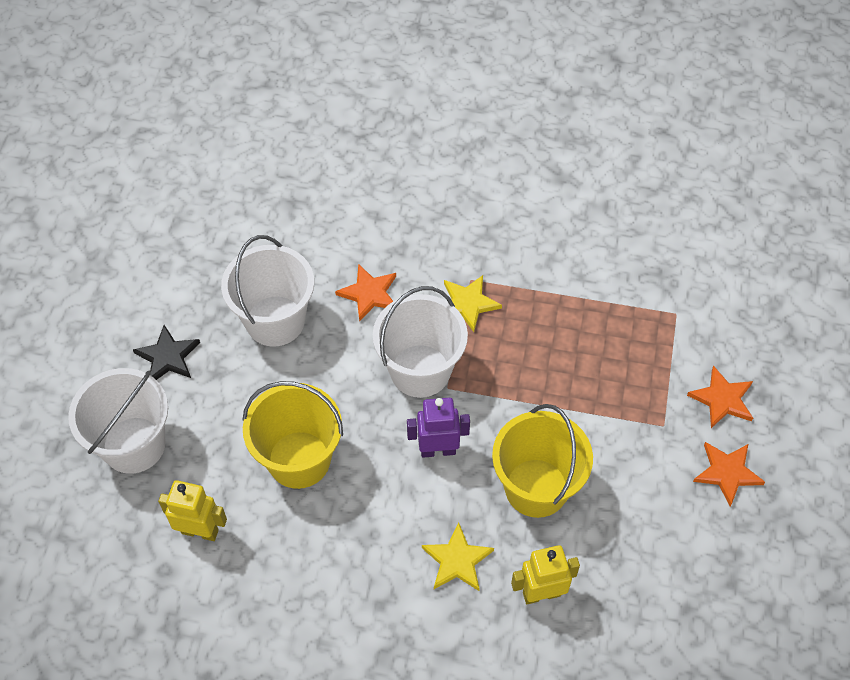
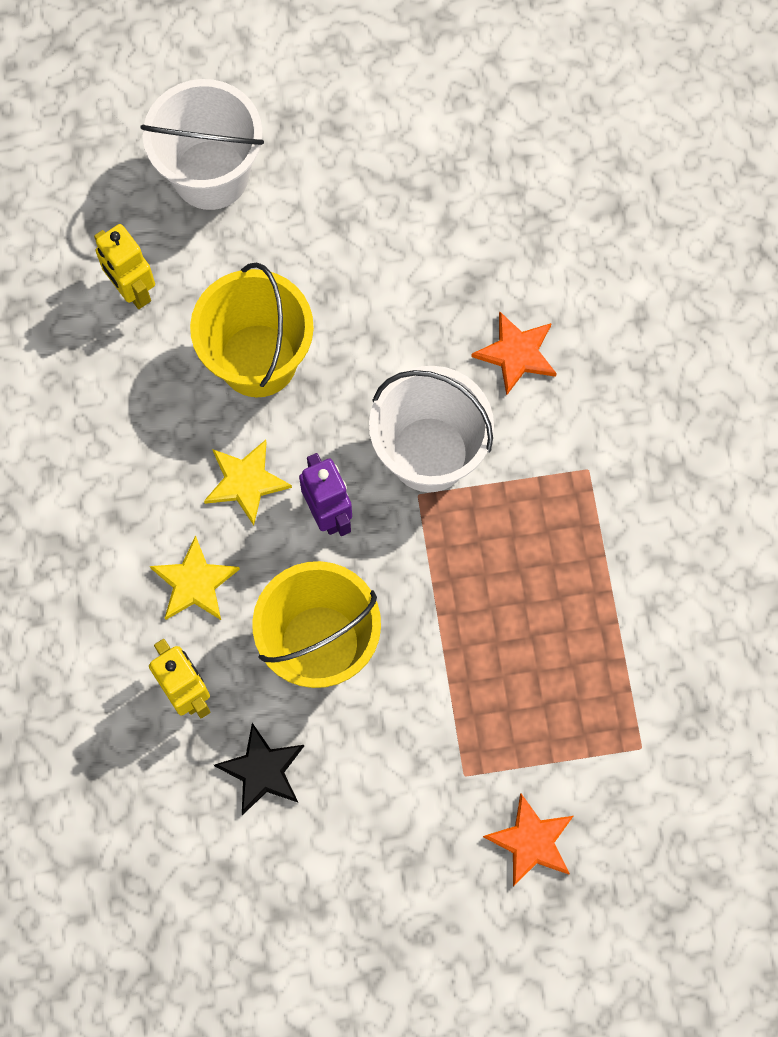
camera: 70 degrees right, 15 degrees up
(168, 357) = (337, 160): black star -> black star (262, 770)
(200, 531) = (132, 290): yellow robot -> yellow robot turned 150 degrees clockwise
(275, 321) = (433, 259): white bucket -> none
(468, 303) = (550, 478): yellow star -> yellow star (246, 482)
(727, 472) = (426, 873): orange star -> none

